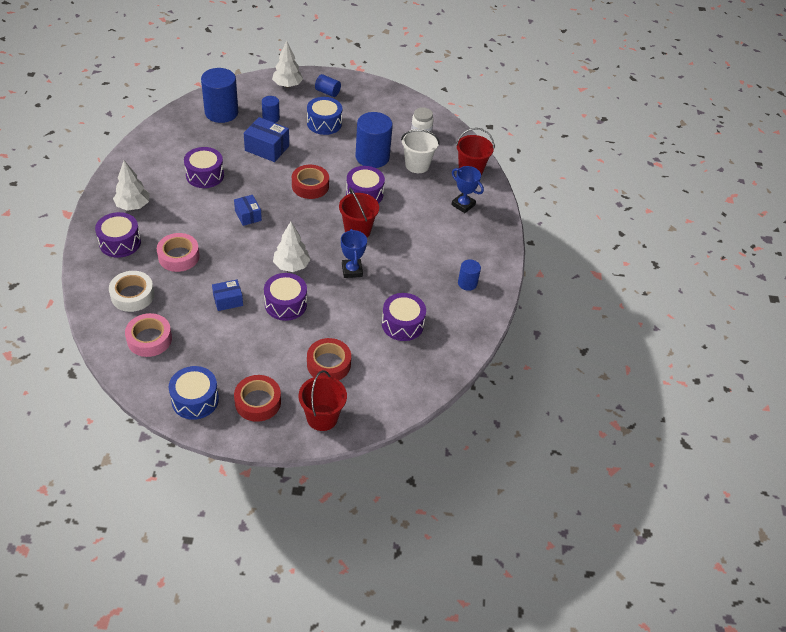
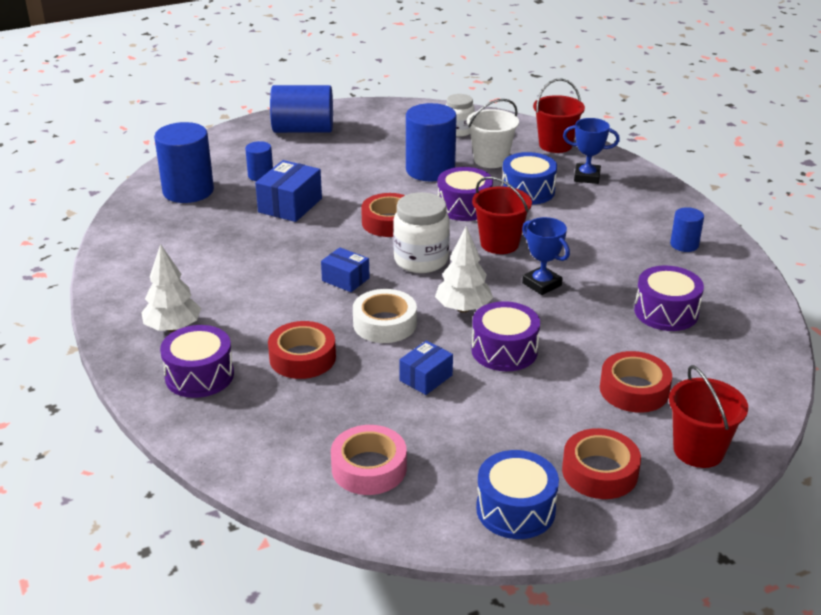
camera: 25 degrees left, 15 degrees down
(132, 295) = (286, 428): white tape -> white tape (384, 324)
(179, 256) = (302, 358): pink tape -> red tape
(205, 175) = (239, 260): purple drum -> none
(267, 148) = (290, 205): blue box -> blue box turned 60 degrees counterclockwise
(287, 85) = (245, 139): white tree -> none
(301, 221) = (421, 260): none -> white jar
(324, 123) = (334, 159): blue drum -> blue drum (528, 191)
(327, 92) = (303, 130): blue cylinder -> blue cylinder, size x1.95

